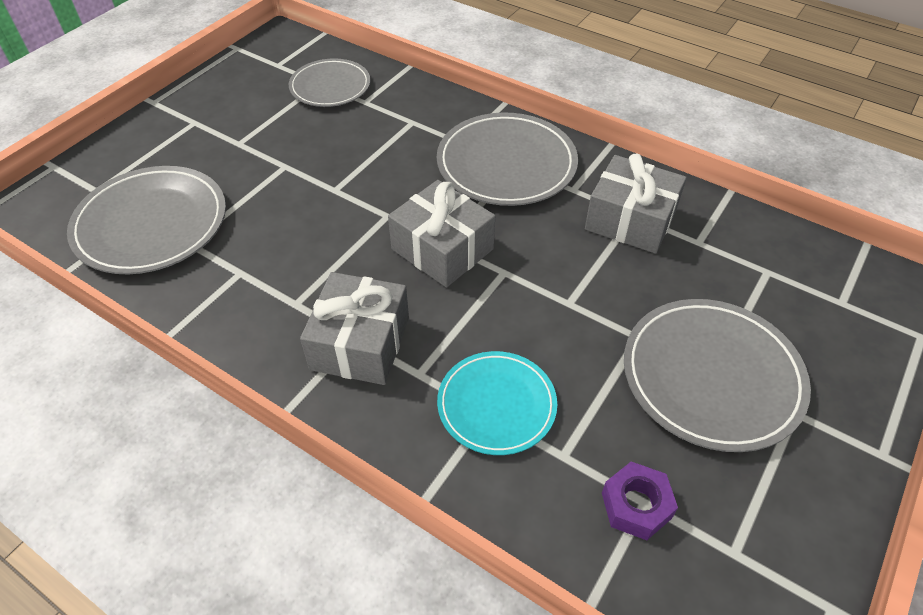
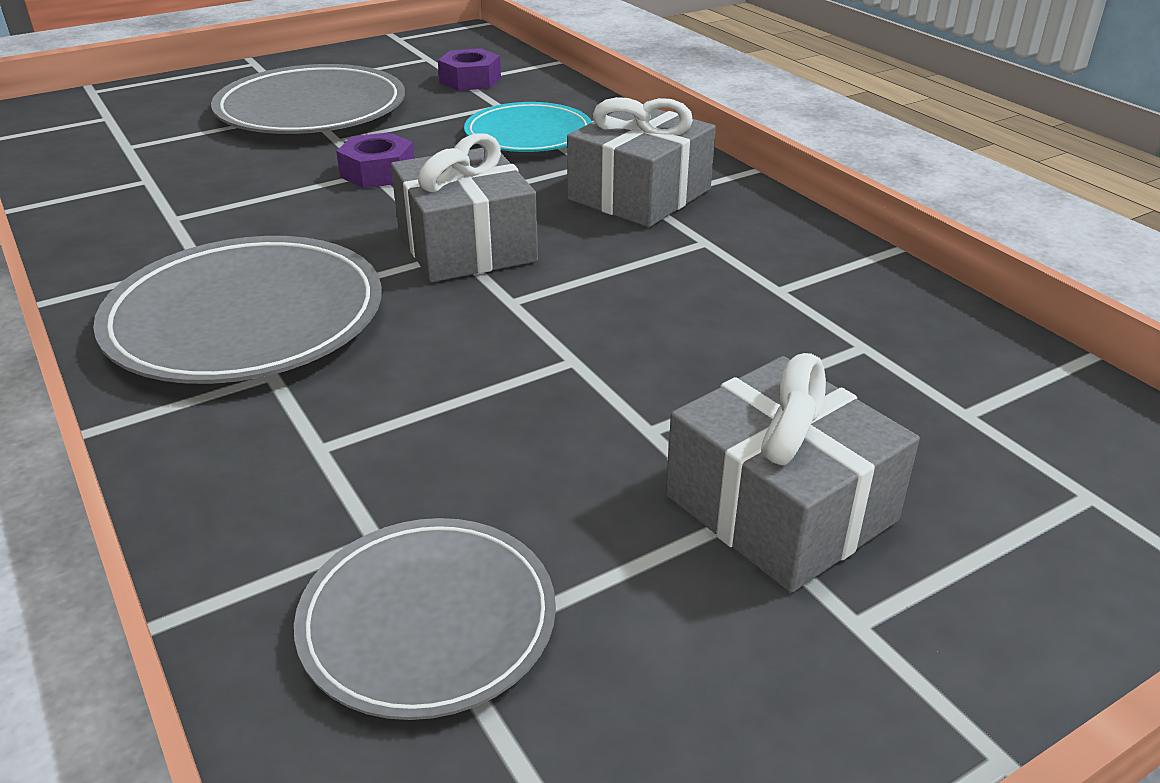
camera: 155 degrees left, 15 degrees down
(151, 224) = (940, 391): grey plate -> none
(563, 303) = (378, 172): none -> purple nut
(630, 220) = (186, 214): grey gift -> grey gift (780, 507)

